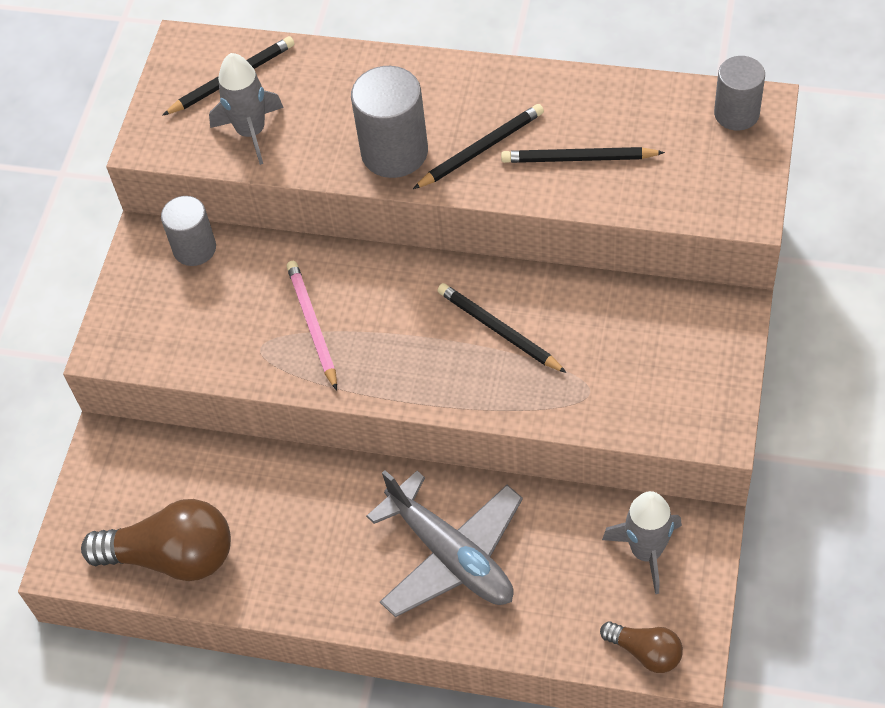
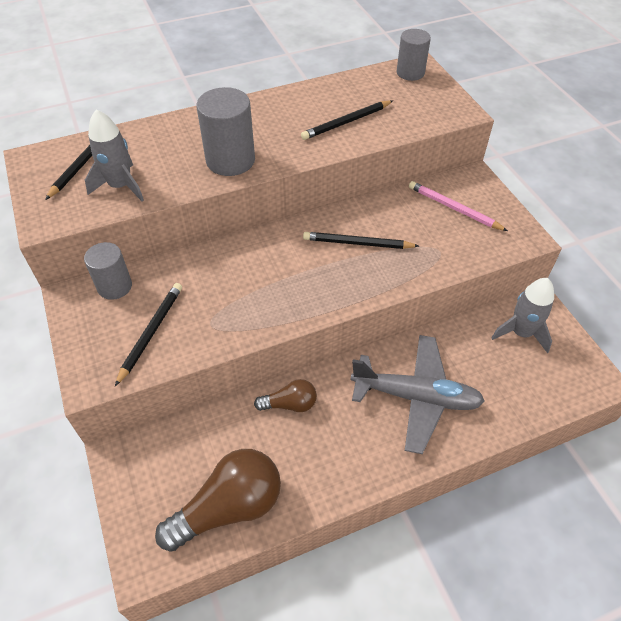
camera: 40 degrees left, 5 degrees down
(312, 325) = (236, 294): pink pencil -> pink pencil (454, 208)
(481, 149) = (284, 139): black pencil -> black pencil (151, 333)
(645, 652) = (573, 388): brown light bulb -> brown light bulb (290, 404)

